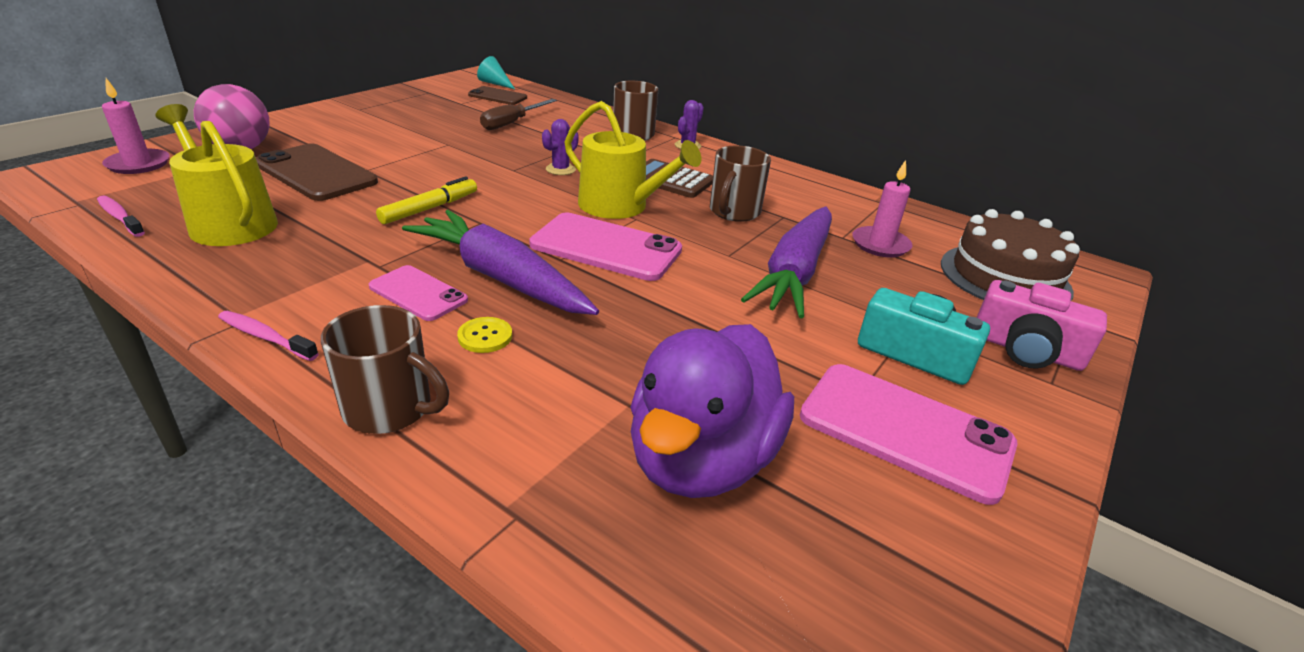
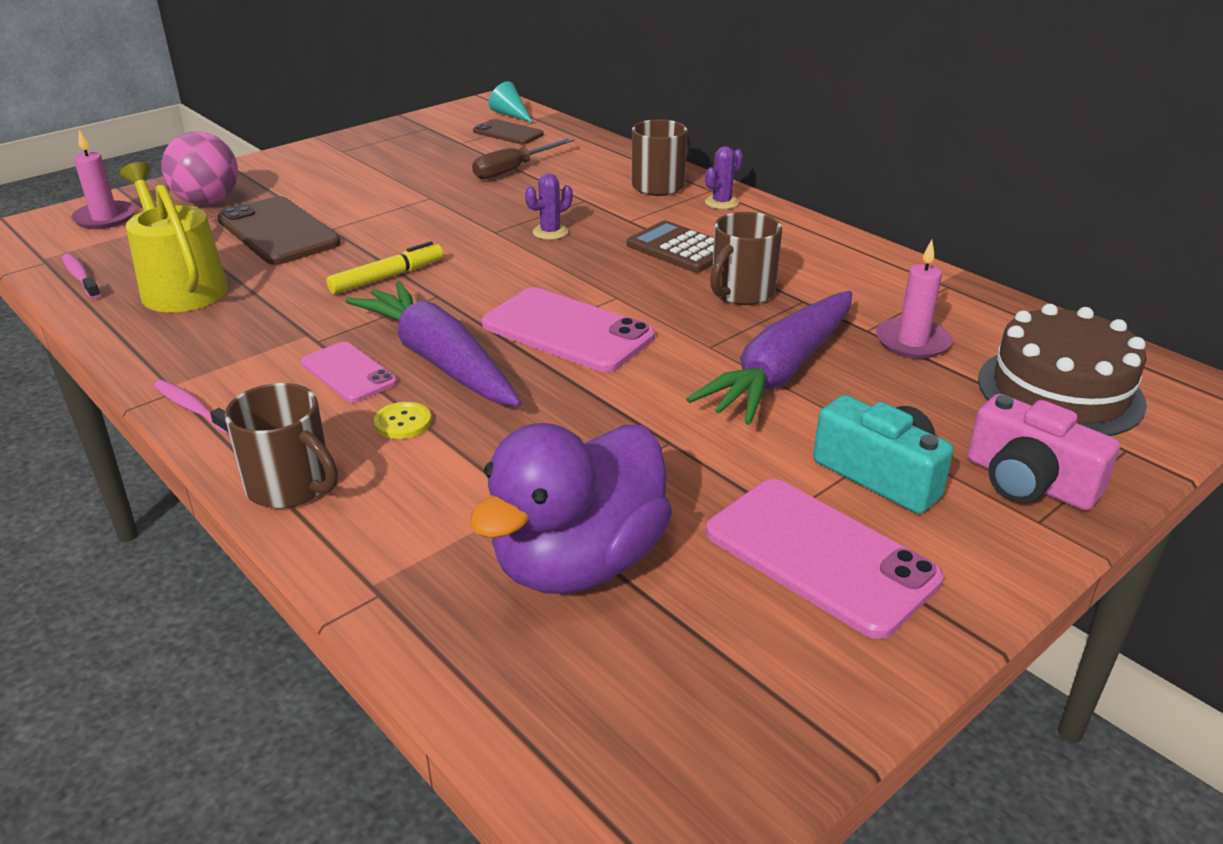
camera: 15 degrees right, 0 degrees up
(620, 206) = (603, 281): yellow watering can -> none

